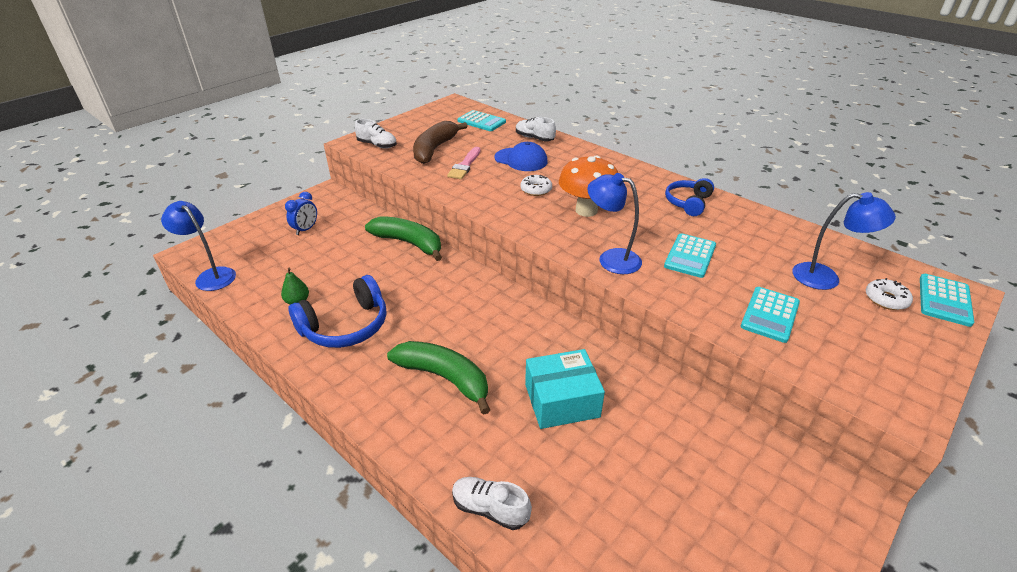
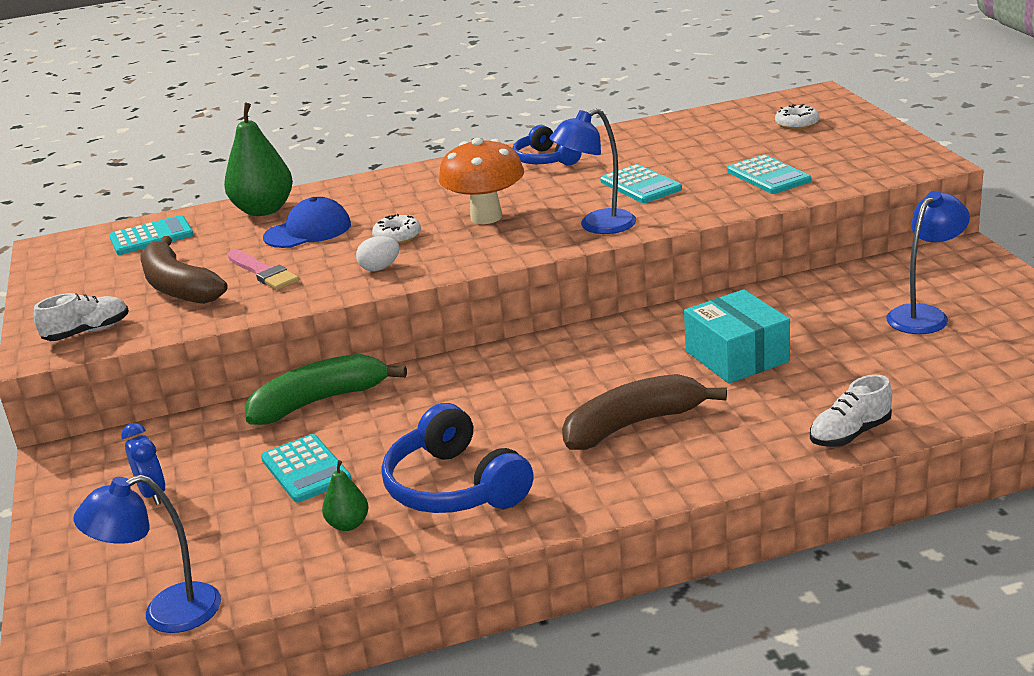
camera: 55 degrees left, 10 degrees down
(345, 326) = (454, 486): blue headphones -> blue headphones turned 150 degrees clockwise
(444, 378) = (633, 425): green banana -> brown banana
(494, 198) = (380, 268): none -> white egg
(534, 138) = (264, 210): white shoe -> green pear
(562, 400) = (737, 356): turquoise box -> turquoise box turned 45 degrees counterclockwise
(826, 278) = (743, 137): blue lamp -> blue lamp (924, 315)
(944, 300) = (820, 103): turquoise calculator -> turquoise calculator (306, 469)

